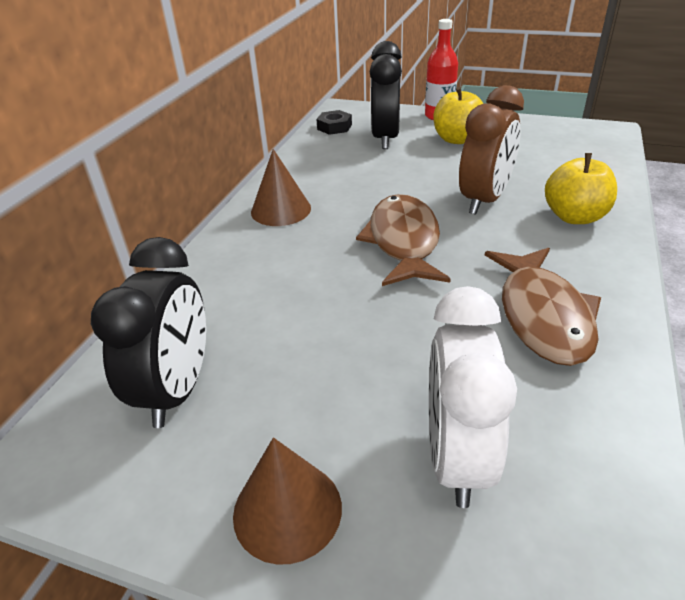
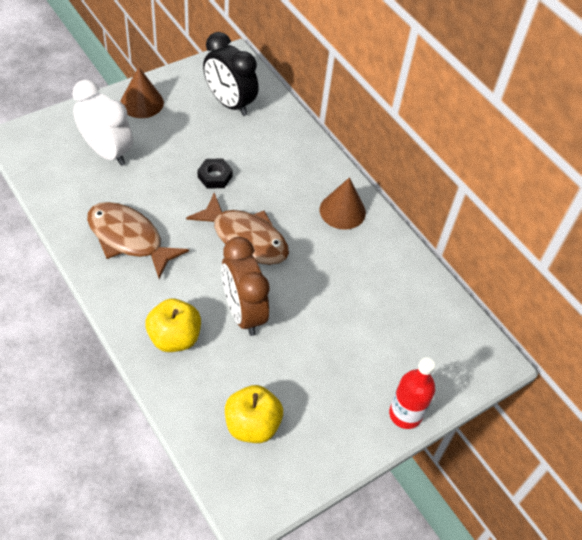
camera: 120 degrees right, 15 degrees up
(334, 127) = (453, 324): black nut -> black nut (215, 176)
(385, 138) = (395, 338): black clock -> none
(457, 139) = (345, 382): yellow apple -> yellow apple (252, 425)

